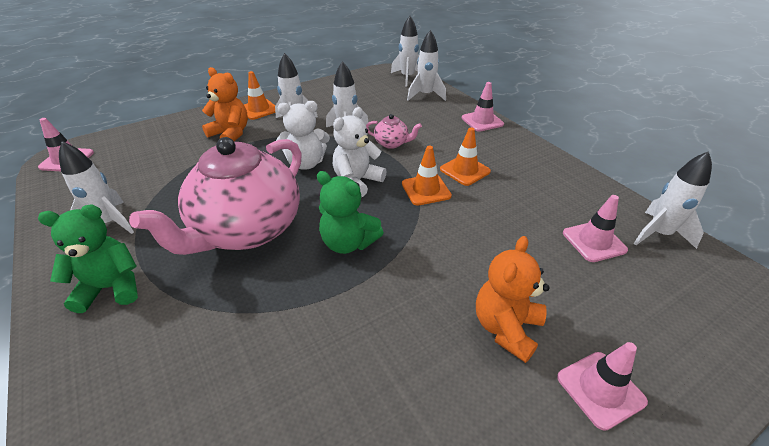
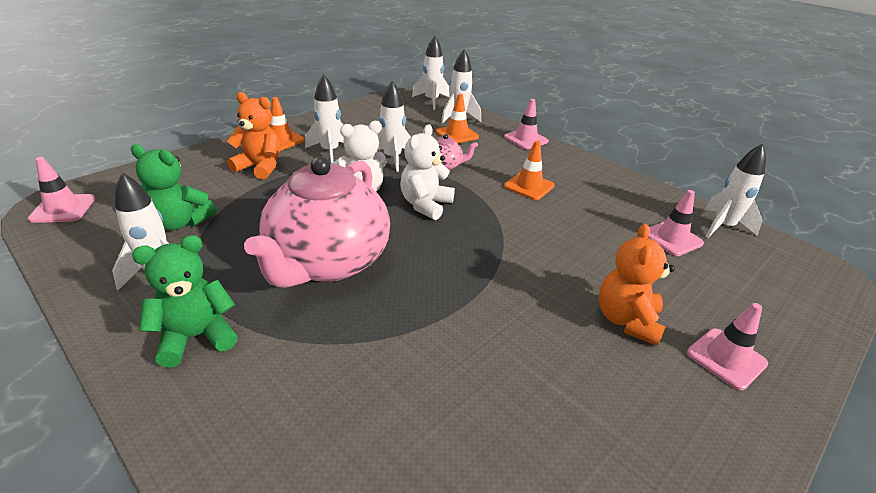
camera: 15 degrees left, 5 degrees down
(348, 243) = (443, 263): green teddy bear -> green teddy bear (180, 222)
(426, 190) = (499, 207): orange traffic cone -> orange traffic cone (457, 134)

